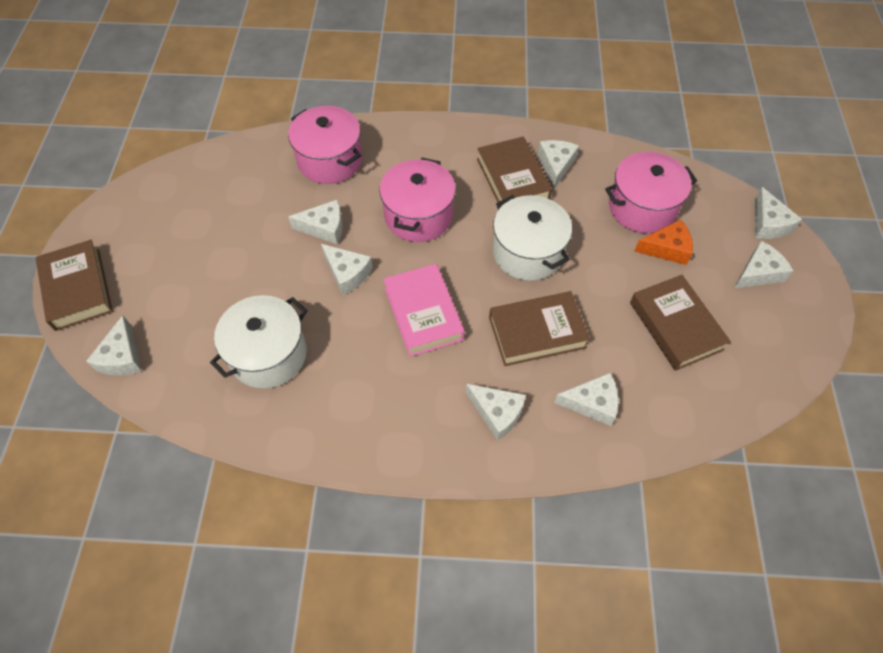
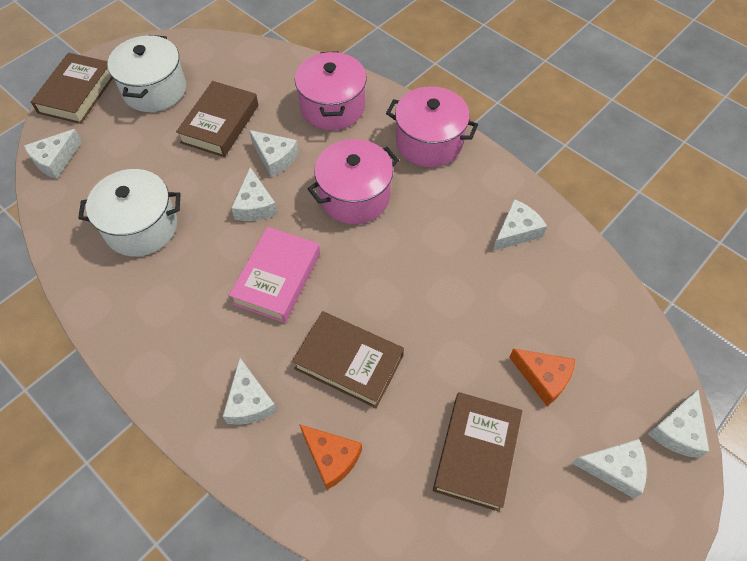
camera: 40 degrees right, 0 degrees up
(512, 179) = (464, 218): brown book -> brown book (220, 124)
(527, 252) = (411, 289): white pot -> white pot (154, 90)
(592, 403) = (331, 458): white cheese -> orange cheese
(642, 207) = (559, 323): pink pot -> pink pot (429, 142)

